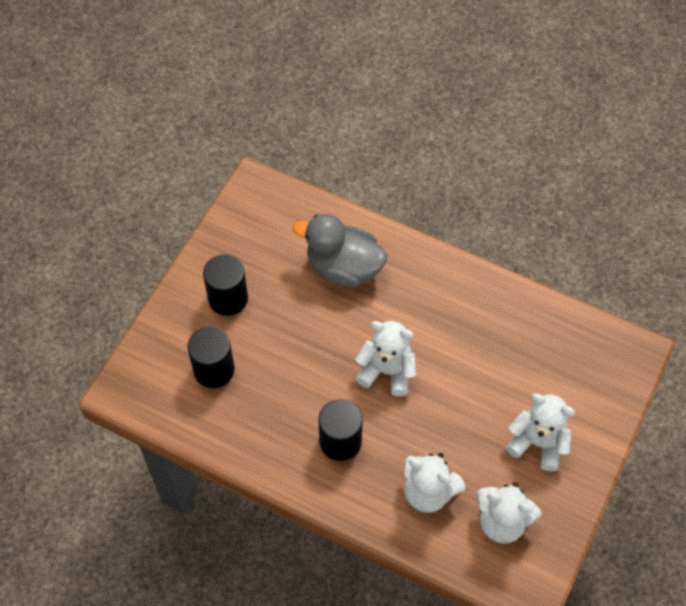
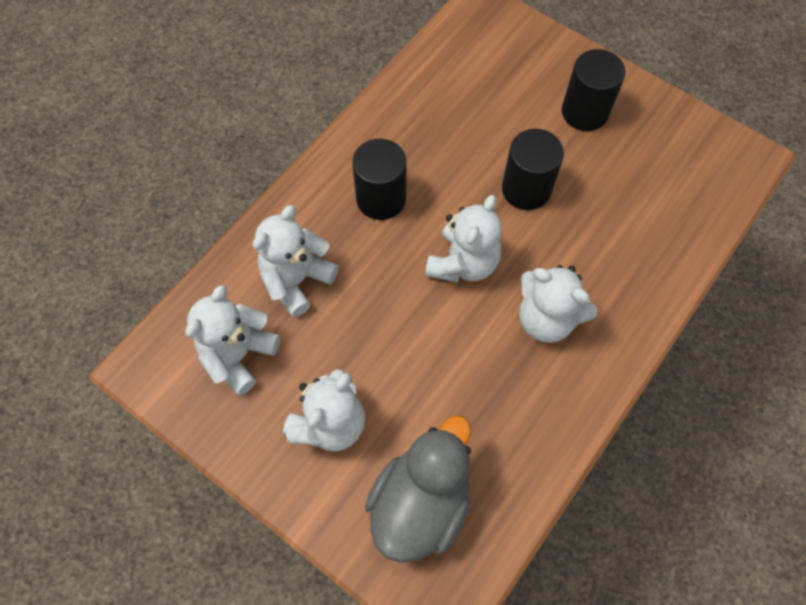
camera: 100 degrees right, 5 degrees up
(214, 370) = (493, 89): black cylinder -> black cylinder (526, 189)
(343, 268) = (618, 238): grey duck -> grey duck (420, 503)
(420, 309) = (546, 318): none -> white teddy bear

